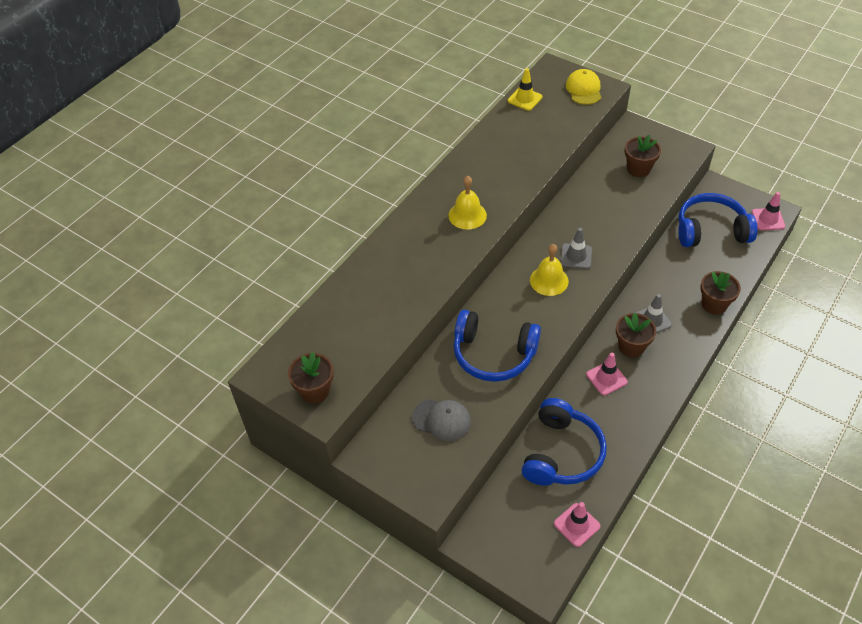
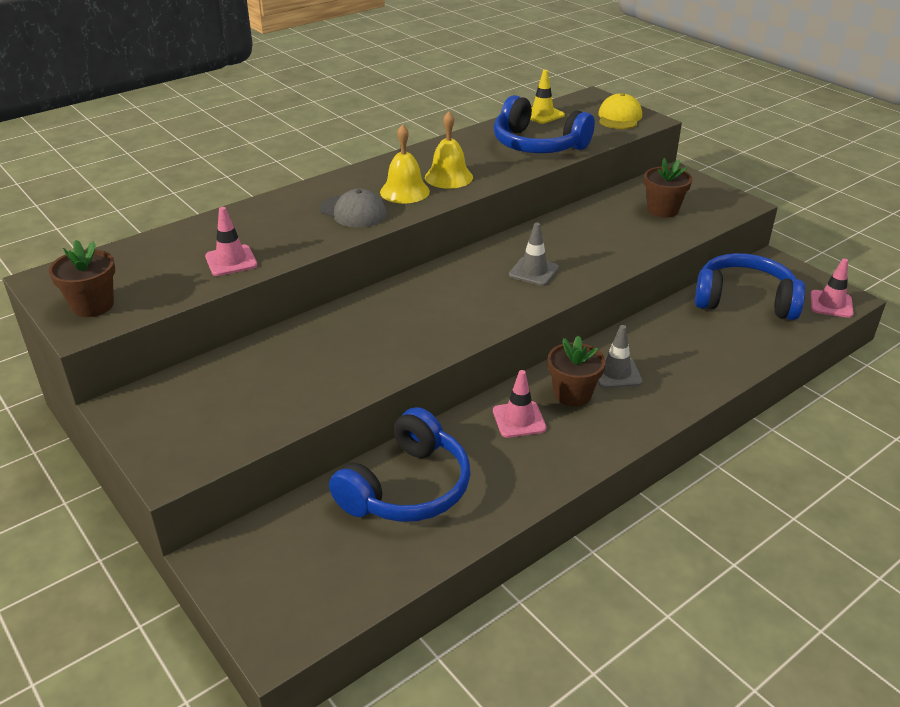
camera: 15 degrees right, 15 degrees down
(441, 419) = (249, 392): grey cap -> grey cap (353, 211)
(493, 354) = (364, 341): blue headphones -> blue headphones (538, 145)
(549, 280) = (484, 287): yellow bell -> yellow bell (448, 177)
(577, 525) = (376, 578): pink traffic cone -> pink traffic cone (231, 261)
(714, 304) = (714, 374): brown flower pot -> none

